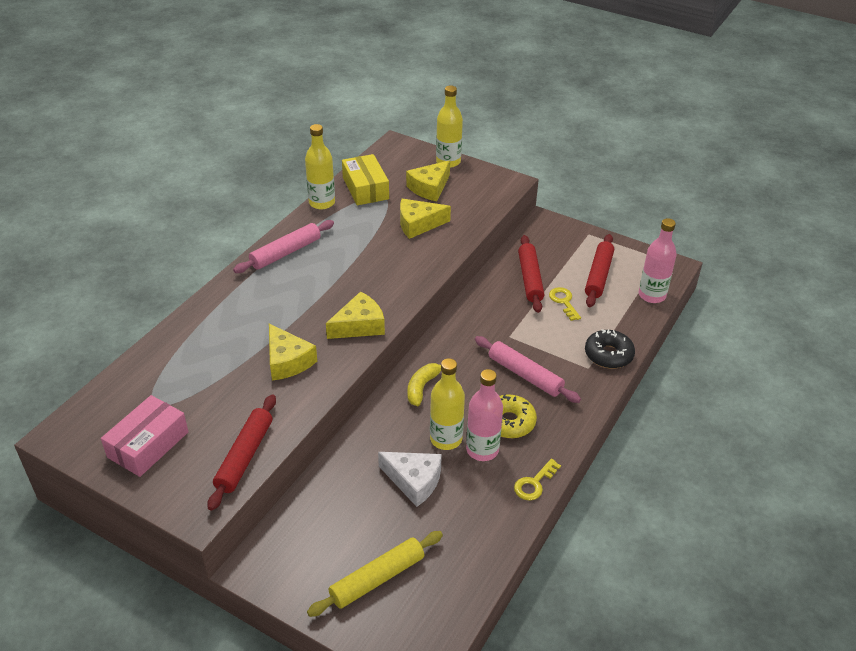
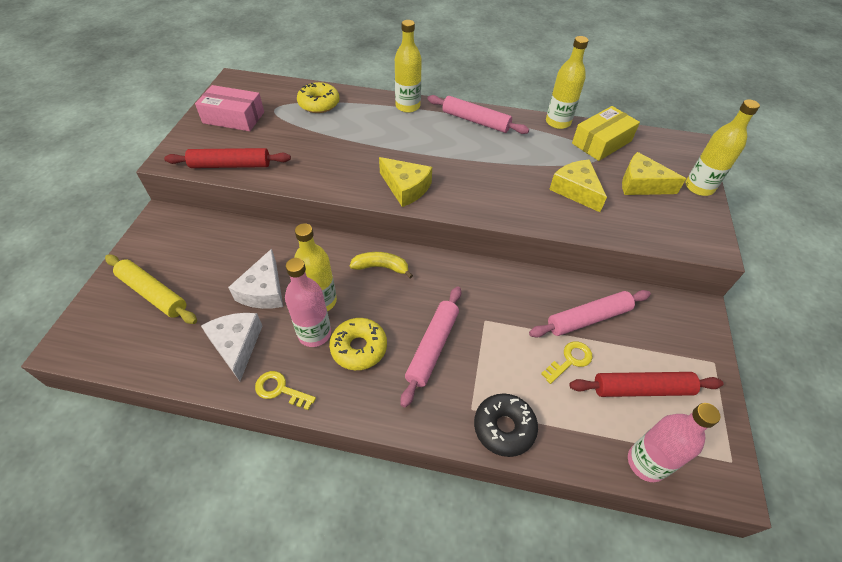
camera: 70 degrees right, 10 degrees up
(173, 363) = (319, 104): none -> yellow donut
(228, 293) = (408, 106): none -> yellow bottle
(287, 361) = (343, 158): yellow cheese -> none
(475, 510) = (237, 345): none -> white cheese
(530, 279) = (588, 319): red rolling pin -> pink rolling pin

